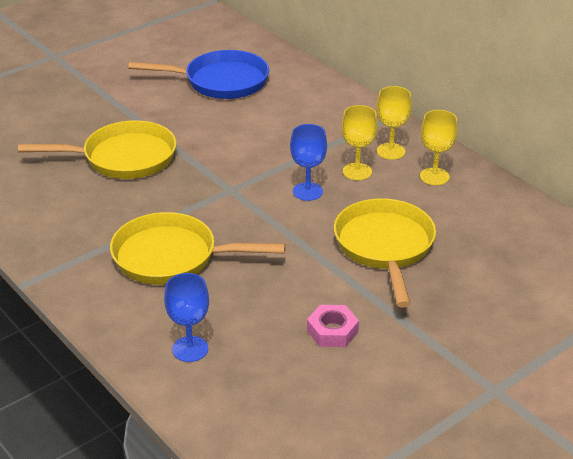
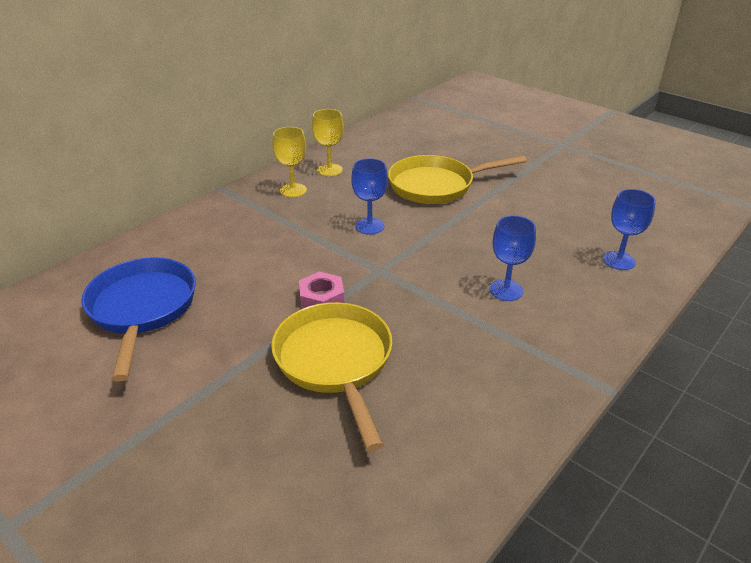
camera: 100 degrees left, 0 degrees up
(172, 257) = (506, 290): yellow pan -> blue goblet
(332, 331) = (549, 200): pink nut -> pink nut (322, 297)
(357, 171) = (330, 204): yellow goblet -> none

